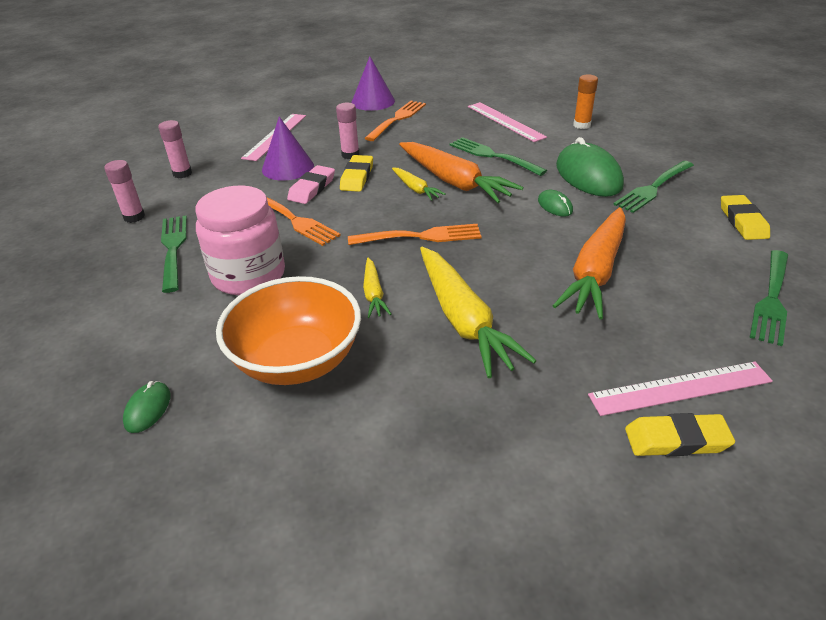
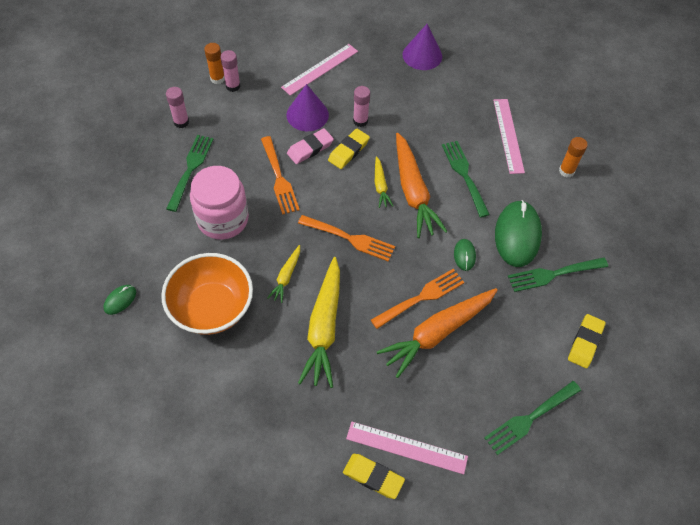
camera: 25 degrees right, 20 degrees up
(159, 174) = (217, 78): none -> orange glue stick
(397, 119) = (425, 90): orange fork -> orange fork (421, 297)

